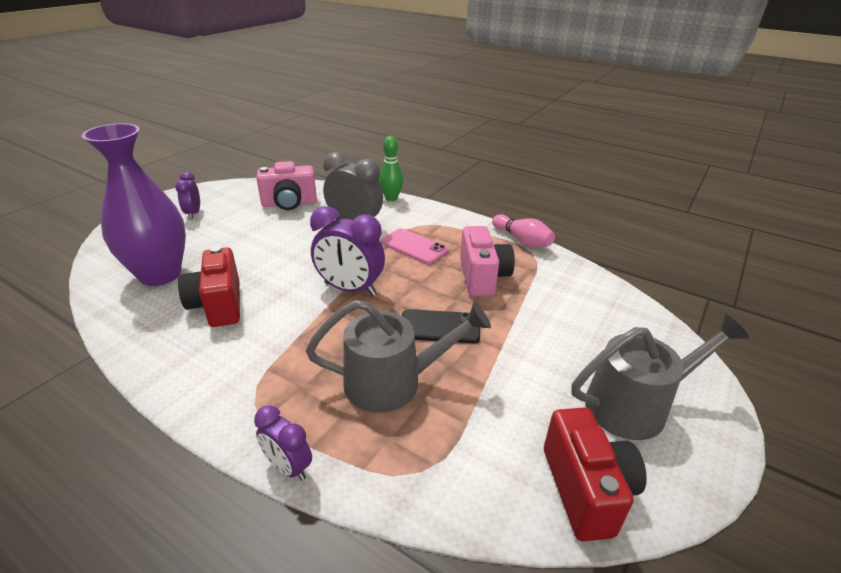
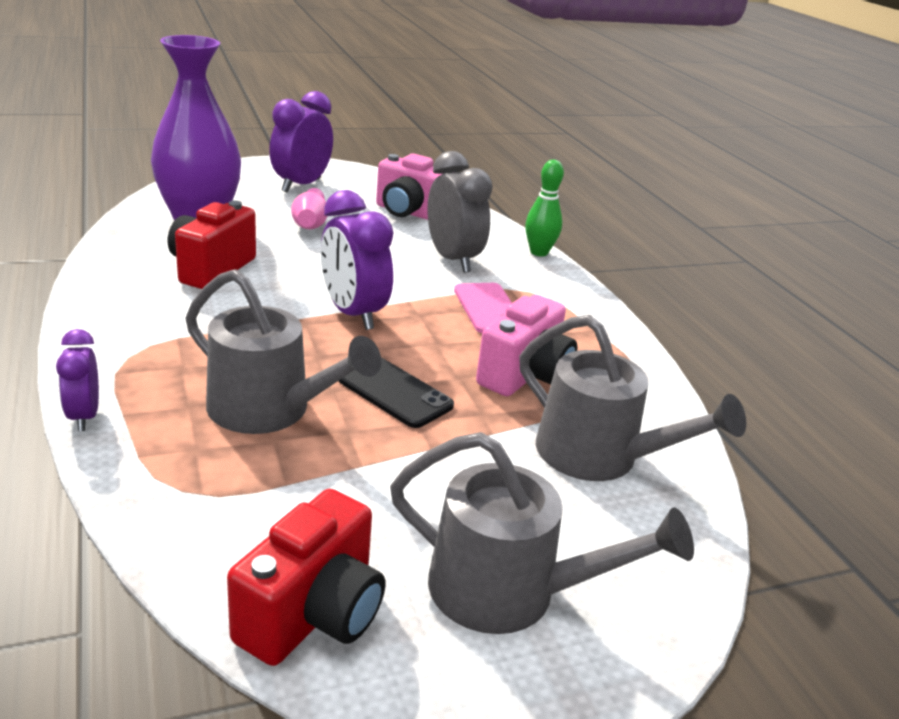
camera: 35 degrees right, 5 degrees down
(193, 214) = (301, 185): purple clock -> purple clock, size x1.74
(522, 240) = (647, 364): pink bowling pin -> pink bowling pin (310, 222)
(569, 304) = (598, 456): none -> grey watering can

